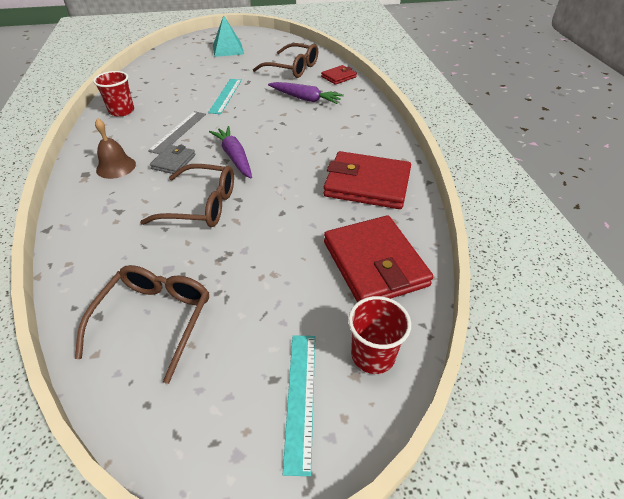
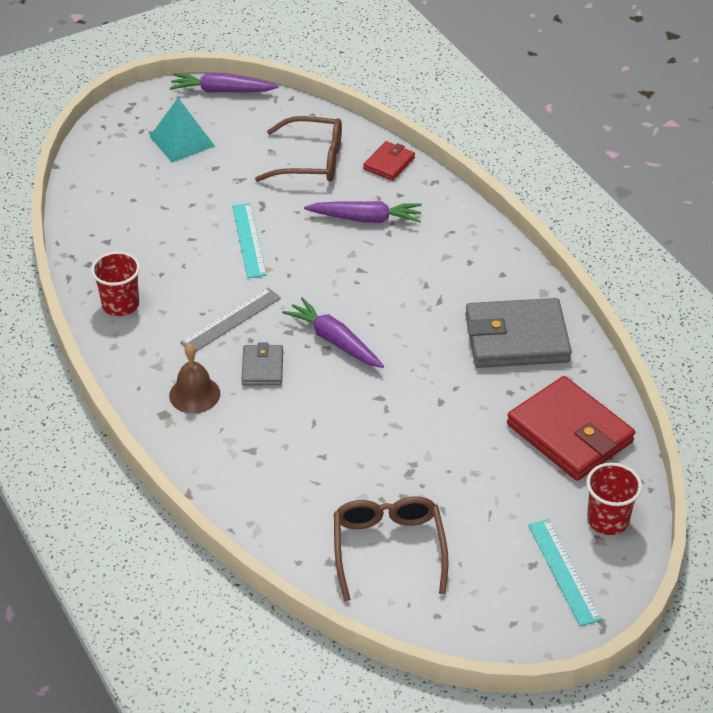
camera: 20 degrees left, 0 degrees up
(178, 132) = (231, 320): grey ruler -> grey ruler turned 45 degrees clockwise
(200, 205) = (342, 417): brown glasses -> none
(267, 35) = (222, 91): none -> purple carrot
(367, 184) = (516, 338): red wallet -> grey wallet

